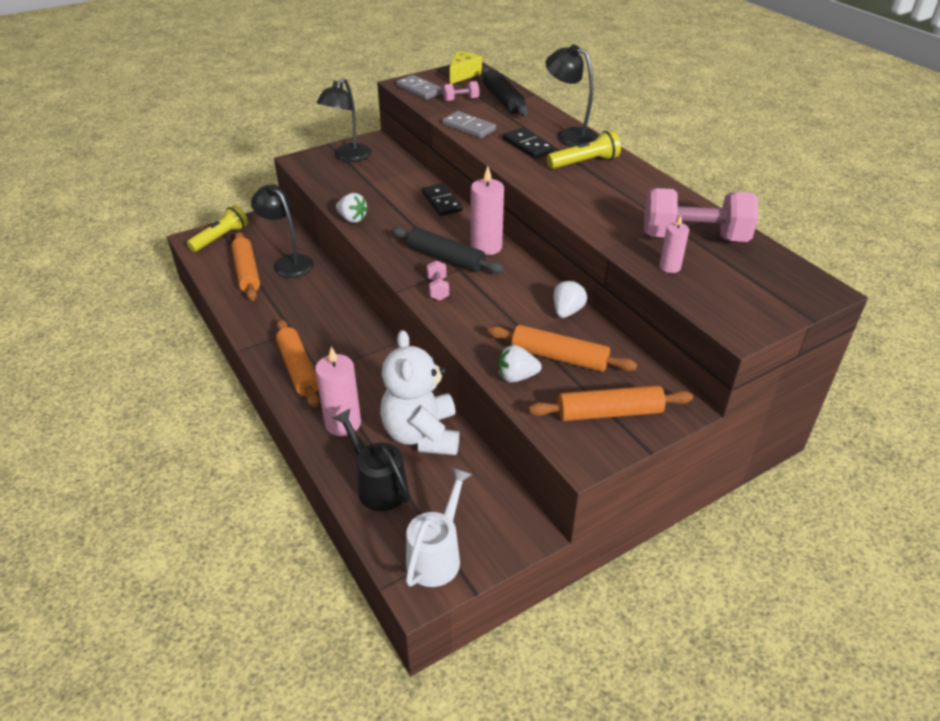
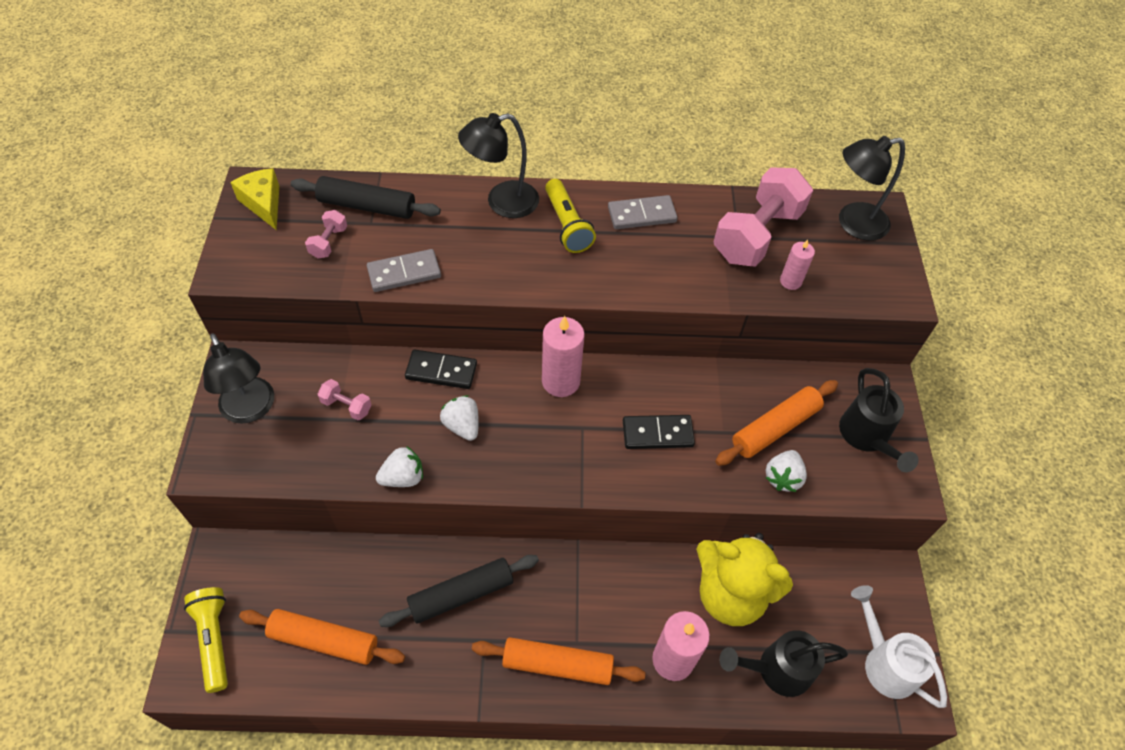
camera: 60 degrees left, 15 degrees up
(288, 262) = (342, 582): black lamp -> black lamp (853, 223)
(419, 90) = (260, 265): grey domino -> grey domino (642, 215)
(422, 434) = (730, 594): white teddy bear -> yellow teddy bear
(438, 289) = (604, 466): pink dumbbell -> pink dumbbell (346, 406)
(445, 258) = (555, 429): black rolling pin -> black rolling pin (461, 594)
(528, 145) = (493, 247): black domino -> black domino (657, 433)
(567, 311) = (713, 380): white strawberry -> white strawberry (462, 426)
(584, 162) = (567, 225): yellow flashlight -> yellow flashlight turned 150 degrees clockwise
(609, 412) = (867, 437): orange rolling pin -> black watering can

